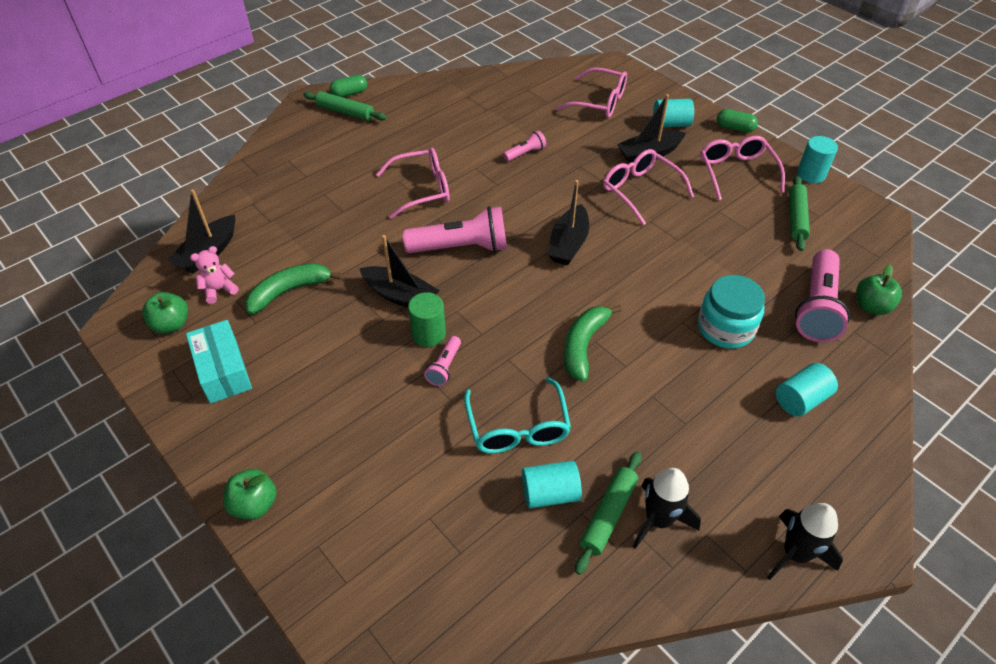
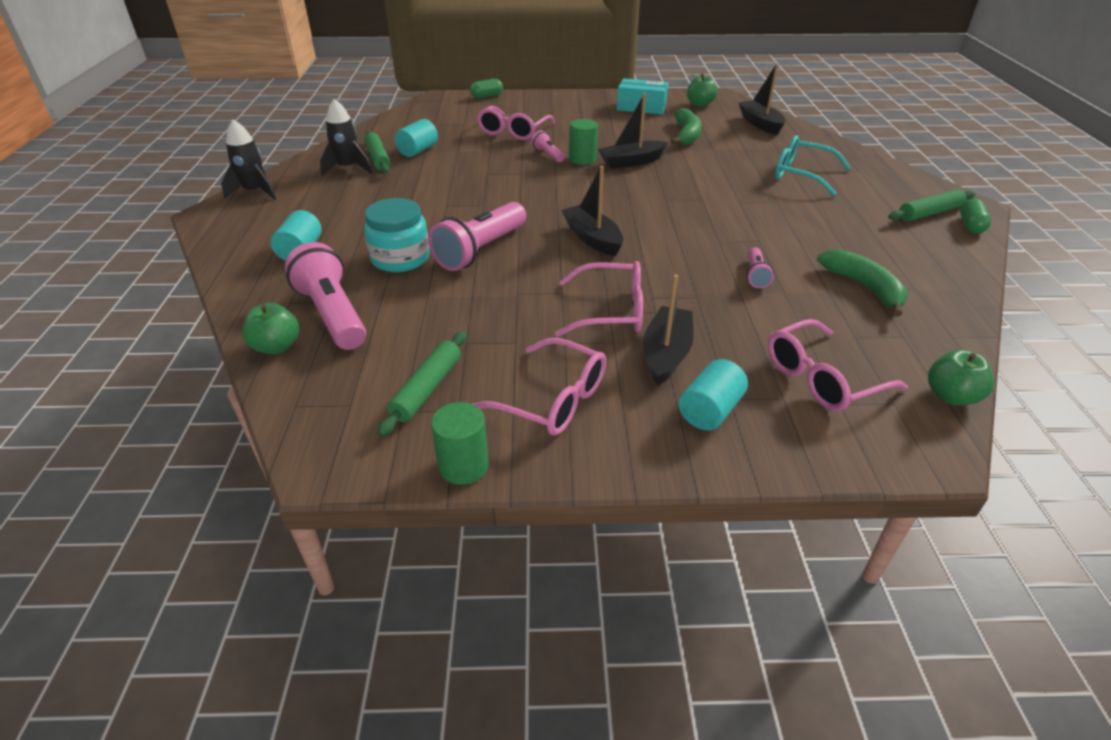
camera: 130 degrees right, 10 degrees down
(219, 290) = (716, 119): pink teddy bear -> none
(254, 504) = (541, 96): green apple -> green apple (951, 396)
(421, 189) = (752, 206): pink glasses -> pink glasses (513, 131)
(461, 247) = (652, 196): pink flashlight -> pink flashlight (480, 250)
(517, 427) = (470, 158): turquoise glasses -> turquoise glasses (802, 174)
(583, 345) = (487, 199): green banana -> green banana (864, 287)
(735, 128) = (638, 469): green capsule -> green capsule (487, 96)
(796, 218) = (427, 389): green rolling pin -> green rolling pin turned 60 degrees clockwise
(811, 174) = (463, 466): turquoise cylinder -> green cylinder

